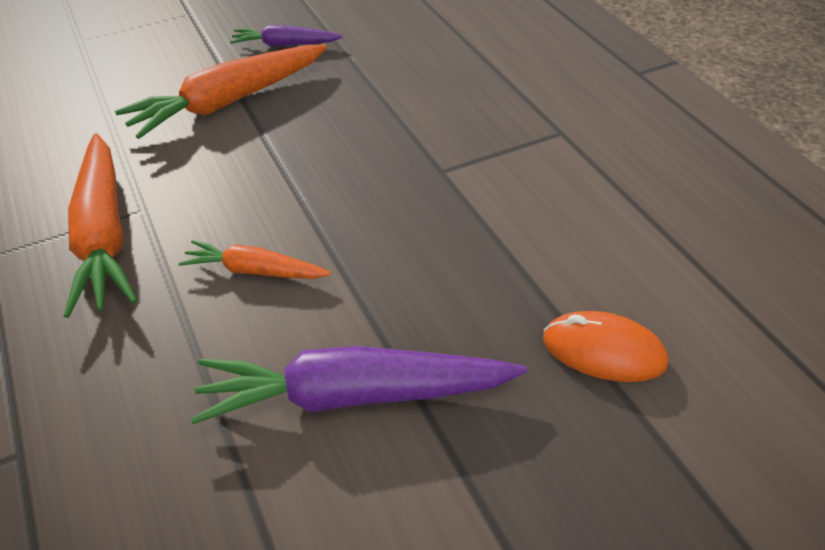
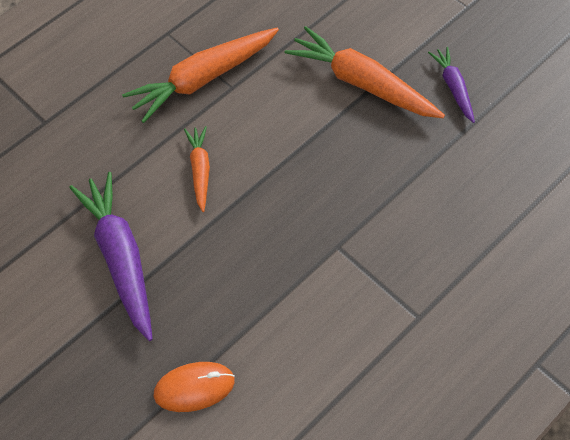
camera: 70 degrees right, 15 degrees up
(603, 351) = (194, 388): orange mouse -> orange mouse turned 75 degrees clockwise

